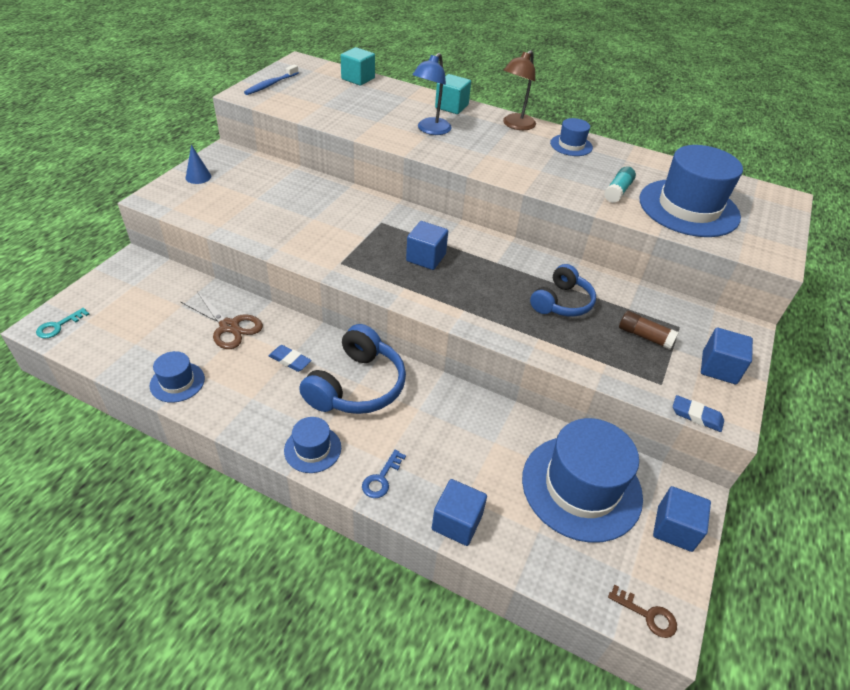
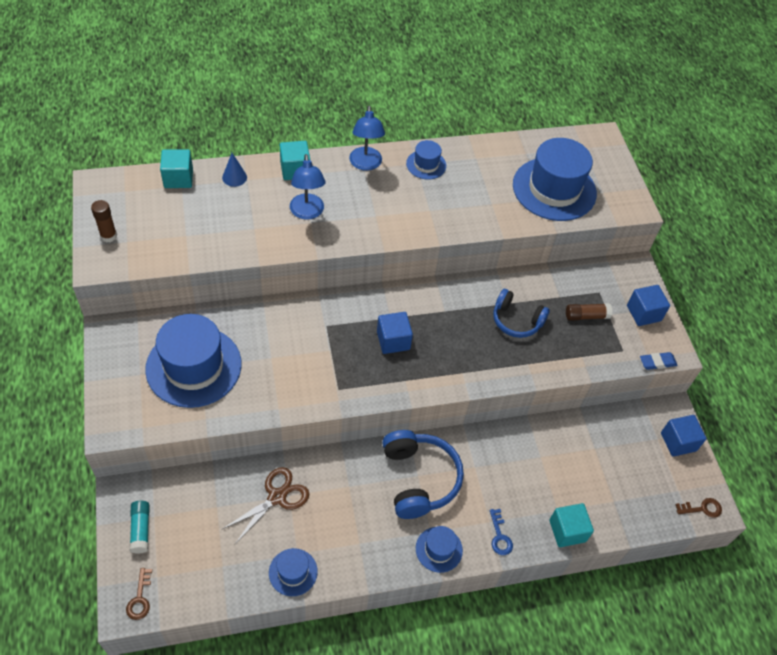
camera: 40 degrees left, 10 degrees up
(58, 326) = (140, 598): turquoise key -> brown key
(198, 177) = (122, 376): blue cone -> blue cone (234, 177)
(229, 326) = (277, 497): brown scissors -> brown scissors turned 45 degrees counterclockwise
(271, 84) = (108, 236): blue toothbrush -> brown glue stick
(290, 360) = (353, 493): blue eraser -> none
(457, 522) = (567, 531): blue cube -> turquoise cube
(515, 125) = (365, 164): brown lamp -> blue lamp
(562, 302) = (516, 320): blue headphones -> blue headphones turned 120 degrees clockwise
(581, 487) = (612, 451): blue hat -> blue hat (194, 366)
(617, 191) = (498, 200): turquoise glue stick -> turquoise glue stick (141, 529)

